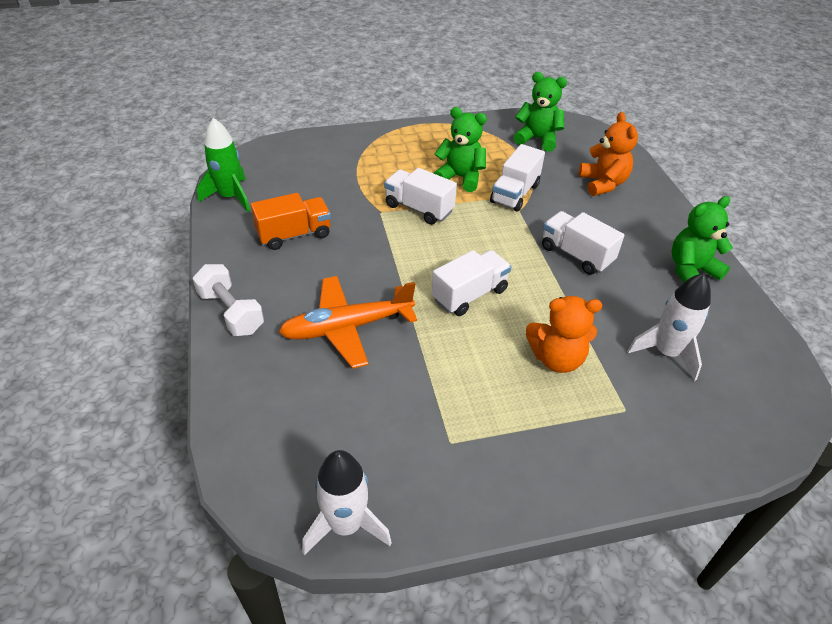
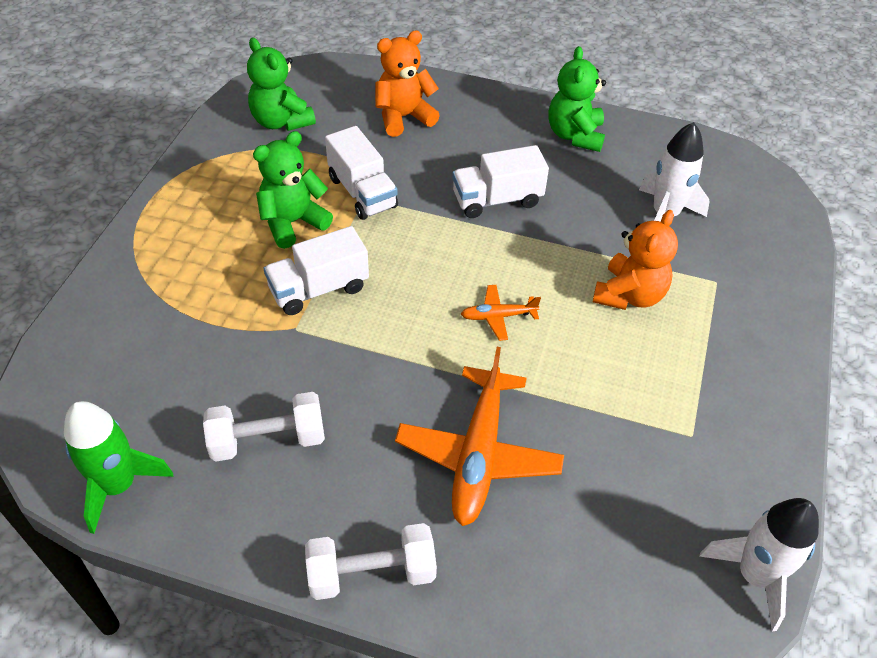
camera: 60 degrees left, 5 degrees up
(294, 235) = (268, 440): orange truck -> white dumbbell
(470, 295) = (498, 316): white truck -> orange plane
(537, 139) = (281, 121): green teddy bear -> green teddy bear turned 90 degrees counterclockwise
(603, 184) = (403, 117): orange teddy bear -> orange teddy bear turned 45 degrees counterclockwise

